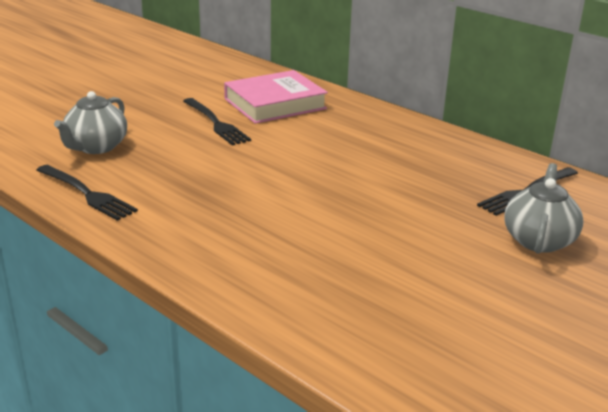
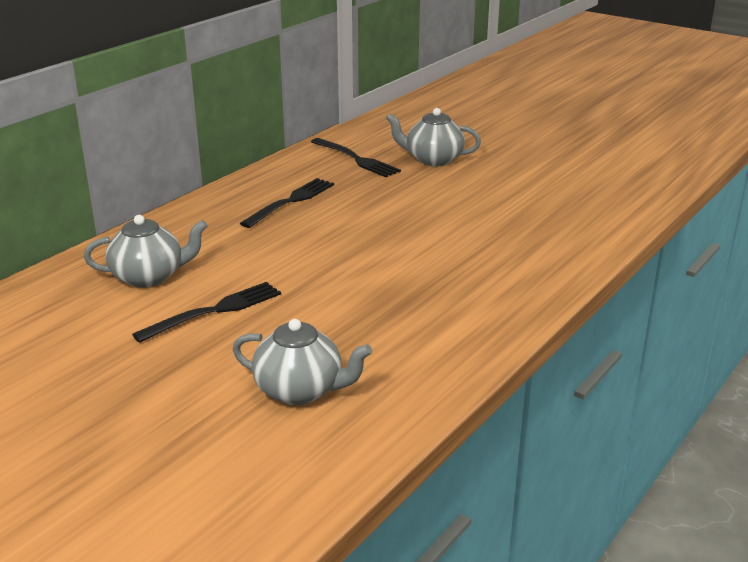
camera: 95 degrees left, 0 degrees up
(87, 194) = (431, 371): black fork -> black fork (290, 201)
(275, 104) = (149, 277): pink book -> grey teapot

